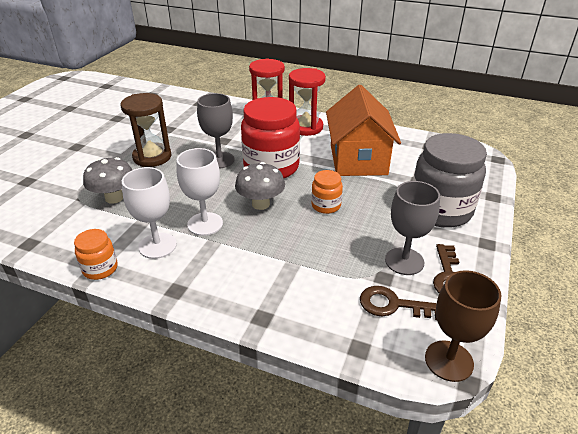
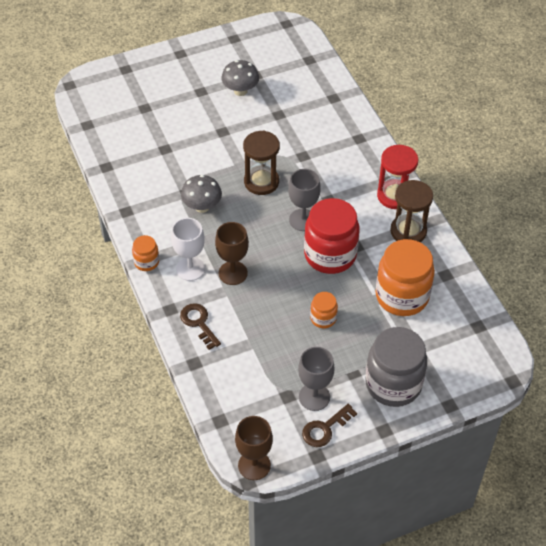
camera: 45 degrees right, 15 degrees up
(205, 224) = (233, 273): white goblet -> brown goblet
(261, 204) = (284, 283): grey mushroom -> grey mushroom (240, 91)
(305, 127) = (408, 231): red hourglass -> brown hourglass
(358, 160) = (402, 296): orange house -> orange jar
(393, 305) = (269, 415): brown key -> brown key (198, 323)

